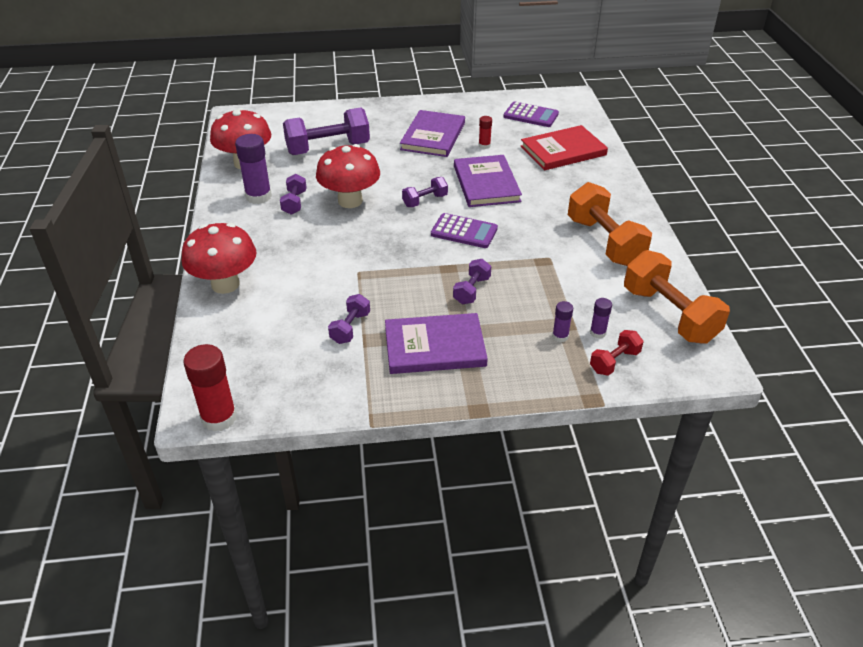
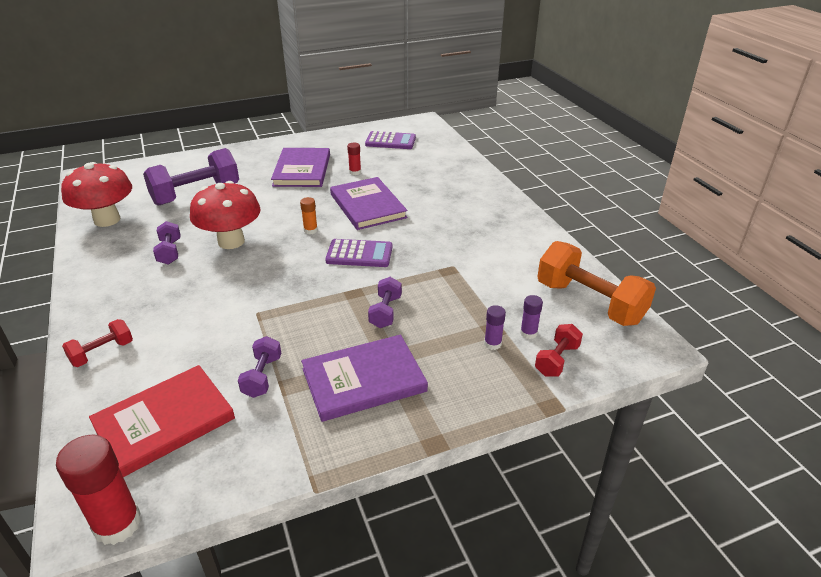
camera: 15 degrees left, 5 degrees down
(225, 284) = (102, 353): red mushroom -> red dumbbell
(258, 196) = (127, 251): purple glue stick -> none
(425, 201) = (310, 230): purple dumbbell -> orange glue stick
(563, 151) = (431, 167): red book -> red book (164, 422)
(604, 242) = (500, 243): orange dumbbell -> none

